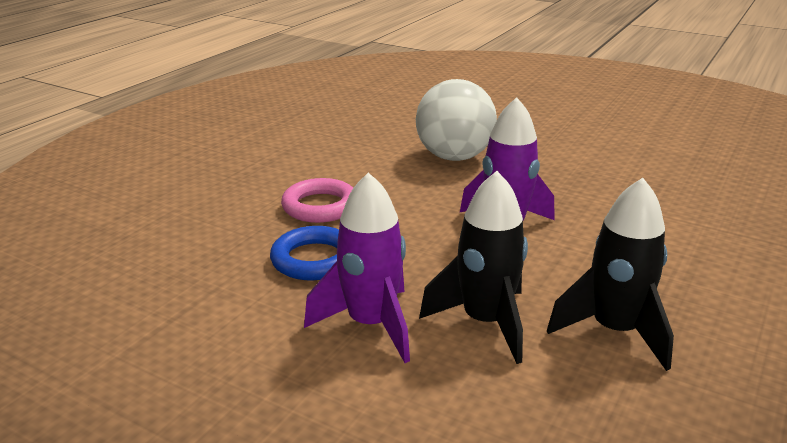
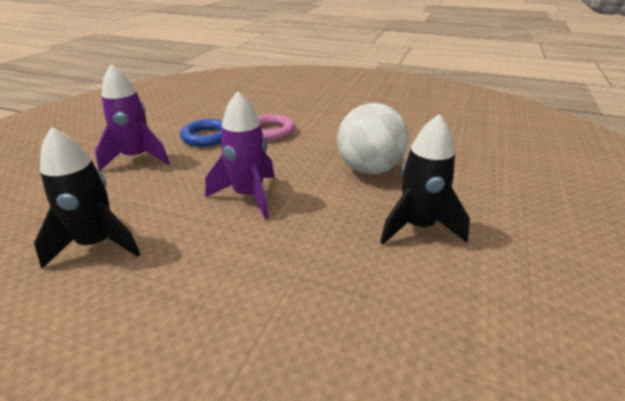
camera: 80 degrees right, 5 degrees up
(485, 322) = (126, 192): black rocket -> black rocket (418, 227)

